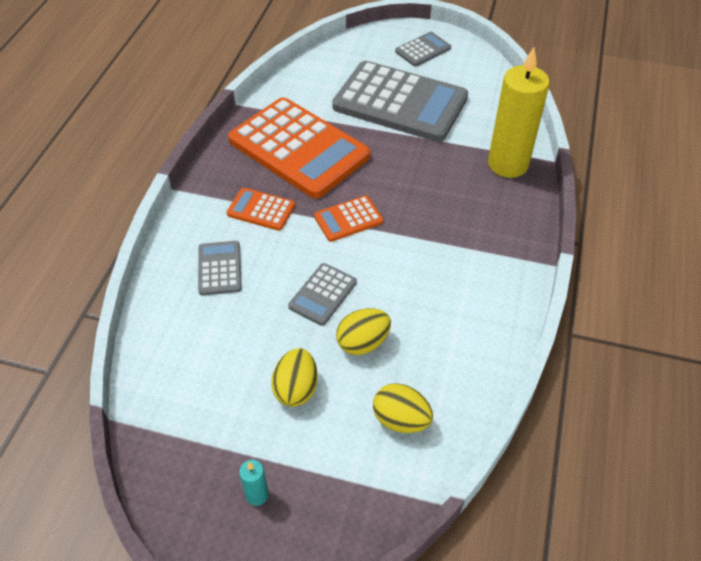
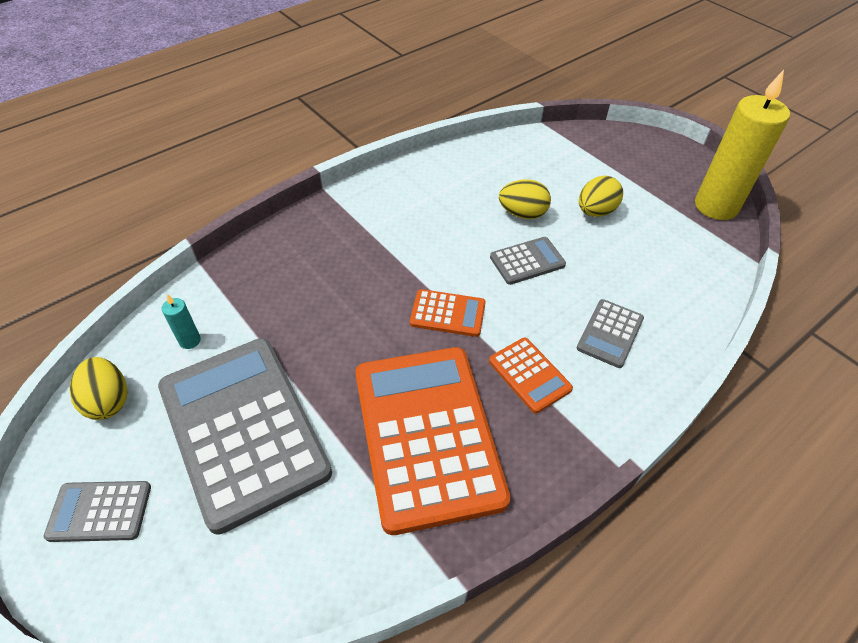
camera: 145 degrees left, 0 degrees up
(257, 495) = (657, 173): turquoise candle -> turquoise candle (190, 340)
(401, 420) = (534, 164): yellow egg -> yellow egg (108, 401)
(508, 164) = (240, 281): yellow candle -> yellow candle (716, 206)

